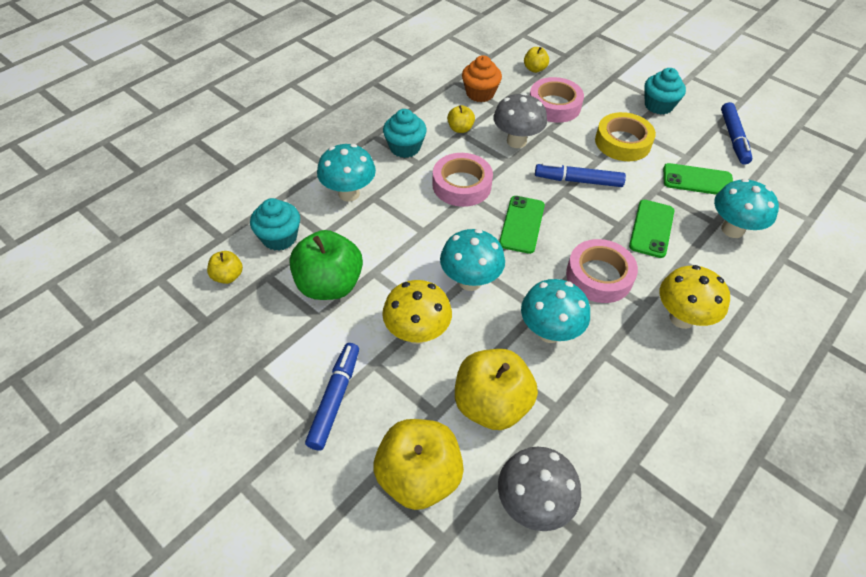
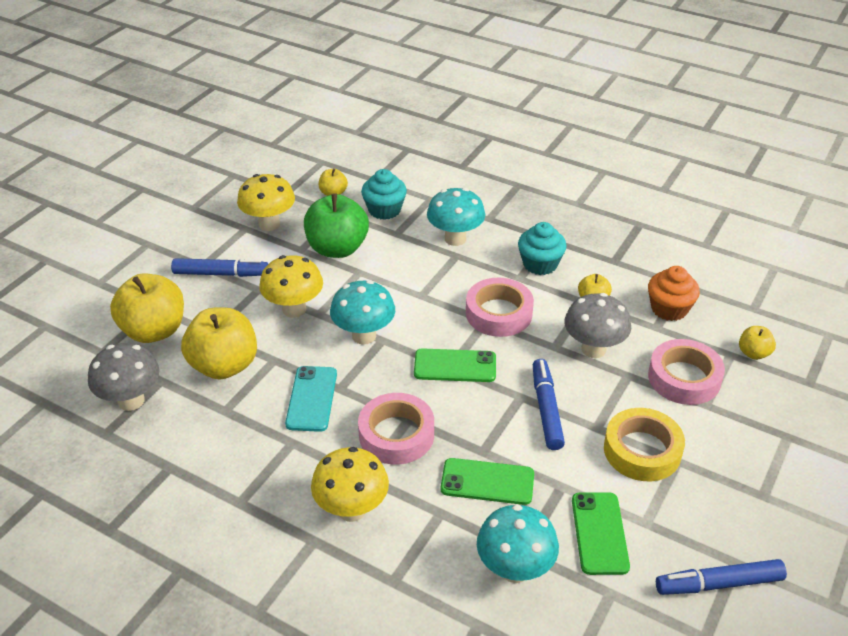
camera: 80 degrees right, 10 degrees down
(259, 343) = (269, 224): none -> yellow mushroom
(549, 332) = (312, 399): turquoise mushroom -> turquoise phone
(658, 105) = (749, 490): turquoise cupcake -> none

